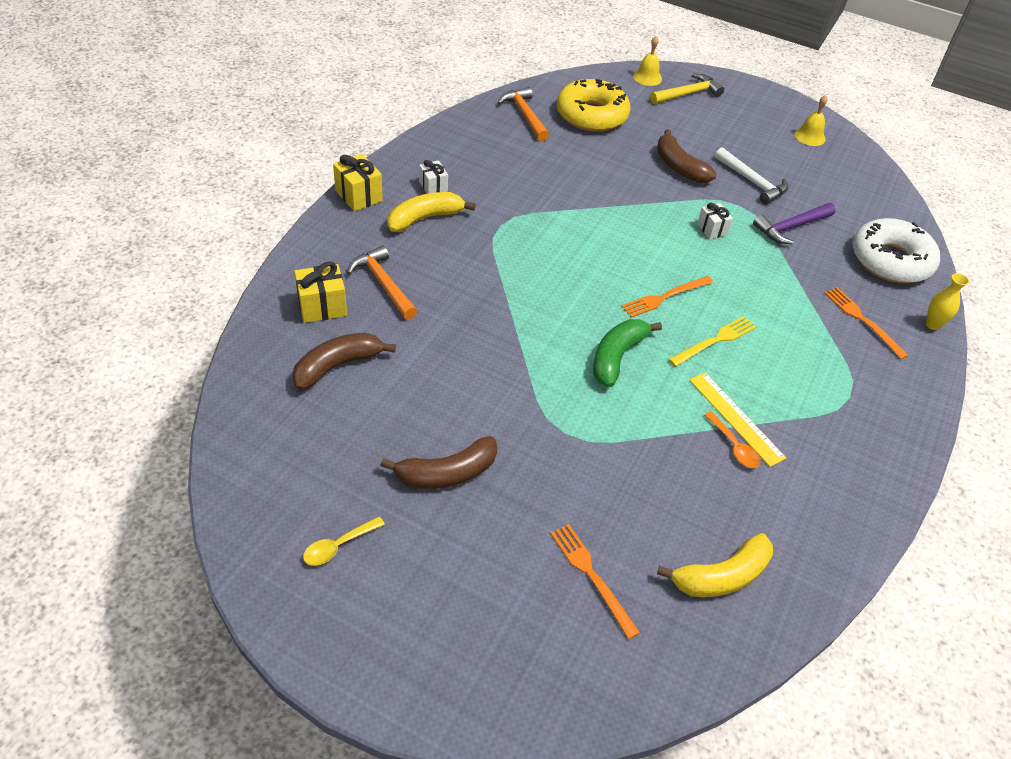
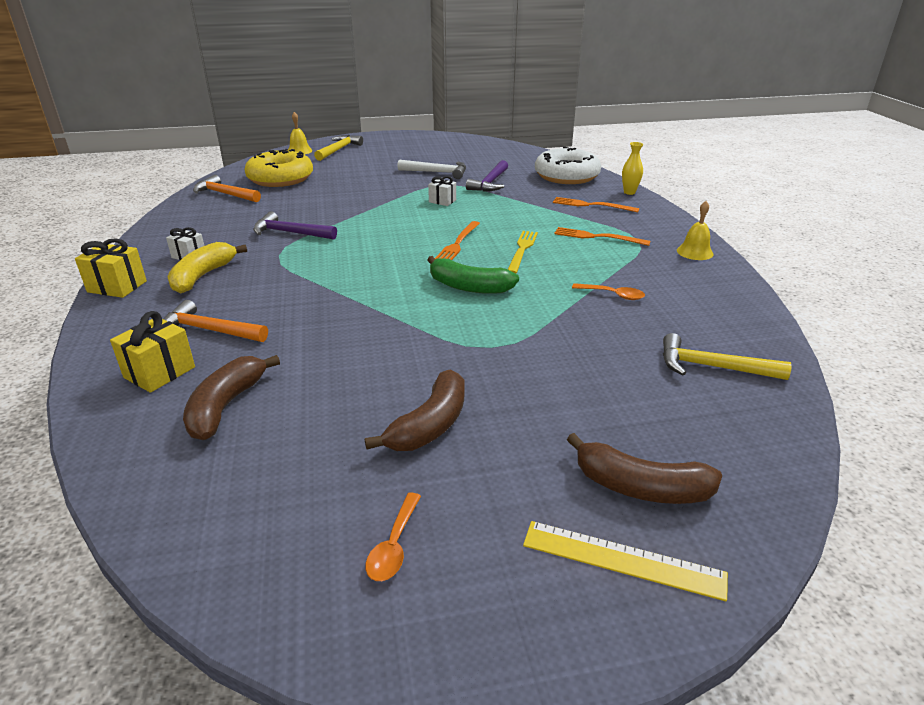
camera: 35 degrees left, 15 degrees down
(338, 546) = (394, 546): yellow spoon -> orange spoon
(534, 200) = (290, 233): none -> purple hammer
(592, 576) = (636, 422): orange fork -> orange fork (598, 237)
(617, 357) = (469, 287): green banana -> green banana turned 60 degrees counterclockwise
(679, 167) = (379, 182): brown banana -> brown banana (640, 487)
(721, 576) = (712, 367): yellow banana -> yellow hammer
(735, 418) = (592, 281): yellow ruler -> yellow ruler (622, 560)
(810, 136) = (443, 144): yellow bell -> yellow bell (694, 252)

